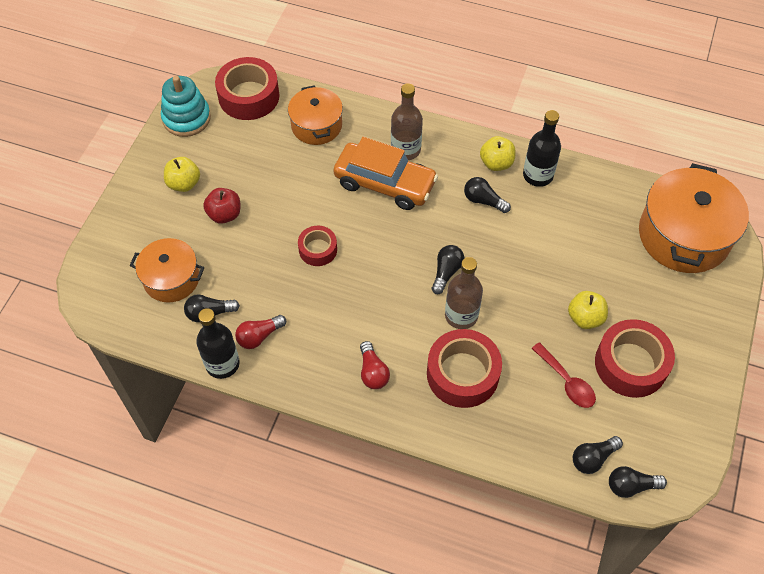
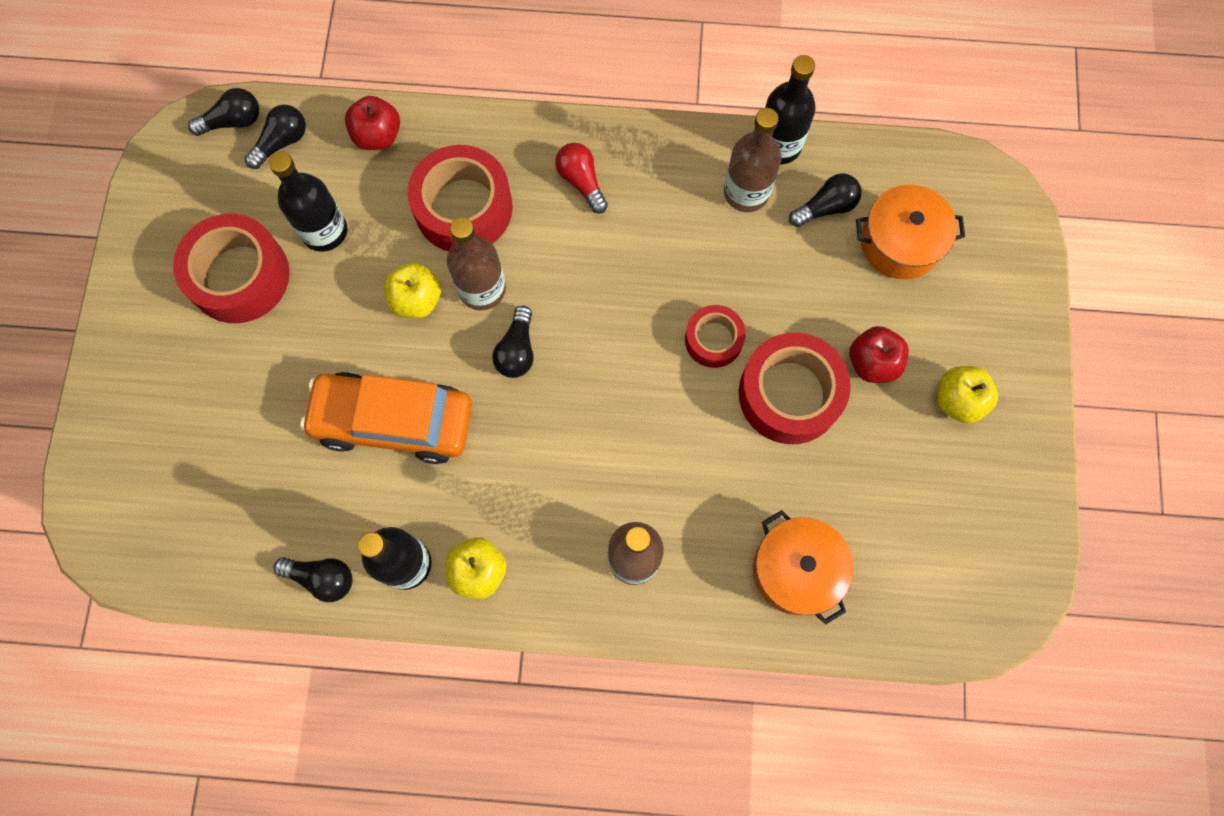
camera: 165 degrees right, 15 degrees up
(186, 118) = (1015, 527): turquoise stacking toy -> none
(249, 96) = (934, 603): red tape -> red tape (789, 394)
(259, 336) = (746, 192): red light bulb -> brown bottle
(385, 183) = (649, 483): orange car -> orange car (393, 422)
(483, 201) = (486, 490): black light bulb -> black light bulb (322, 578)
(517, 445) = (378, 136): none -> red apple
(566, 381) = (324, 231): red spoon -> black bottle
(585, 318) = (307, 328): yellow apple -> yellow apple (416, 300)
(683, 235) = (164, 507): orange pot -> none

